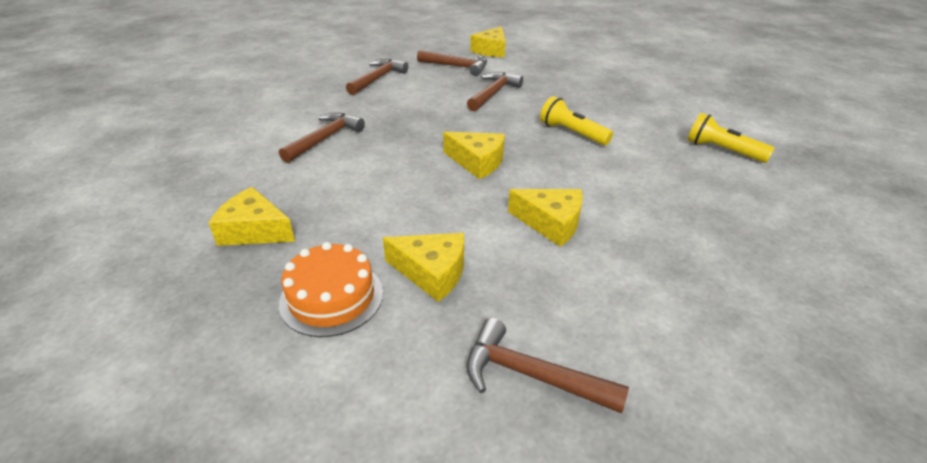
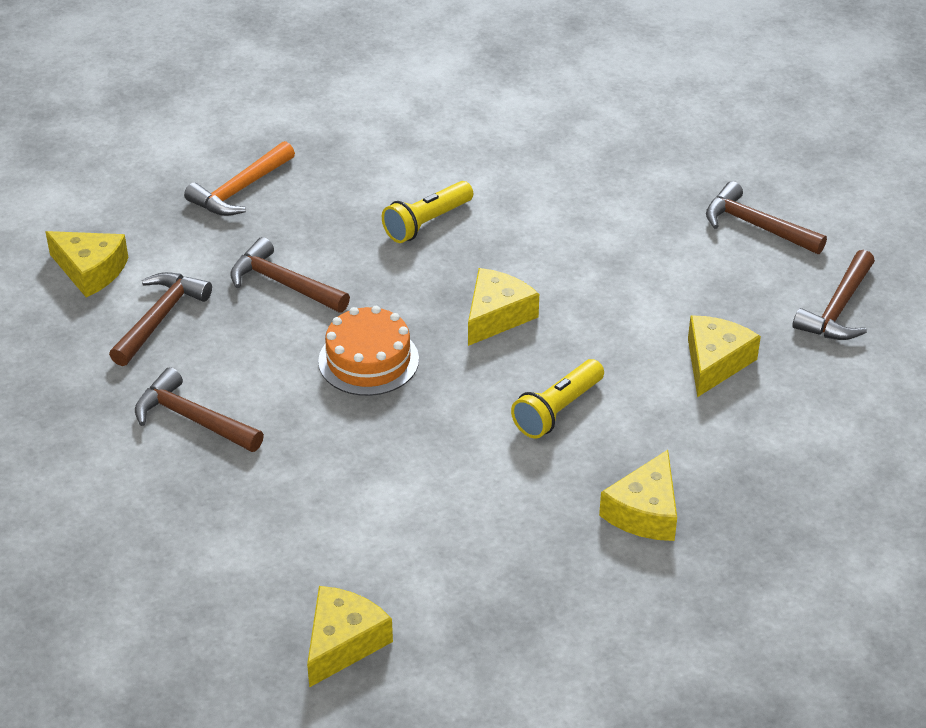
camera: 85 degrees left, 5 degrees up
(325, 139) = (416, 469): brown hammer -> brown hammer (756, 226)
(331, 297) = (755, 434): orange cake -> orange cake (368, 360)
(551, 223) = (630, 270): yellow cheese -> yellow cheese (343, 642)
(576, 77) = (240, 190): none -> orange hammer
(722, 150) = (485, 112): yellow flashlight -> yellow flashlight (557, 410)

